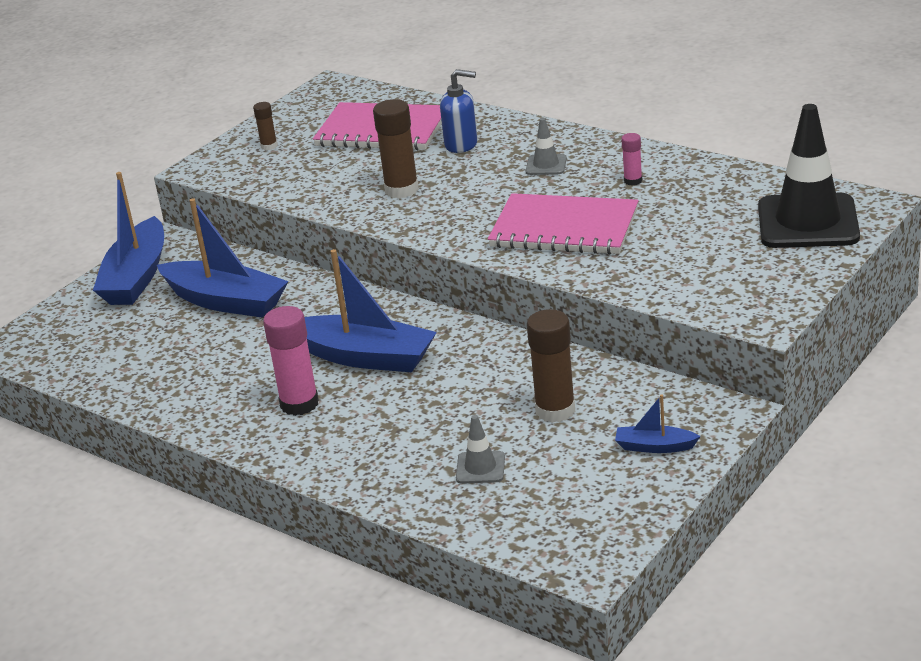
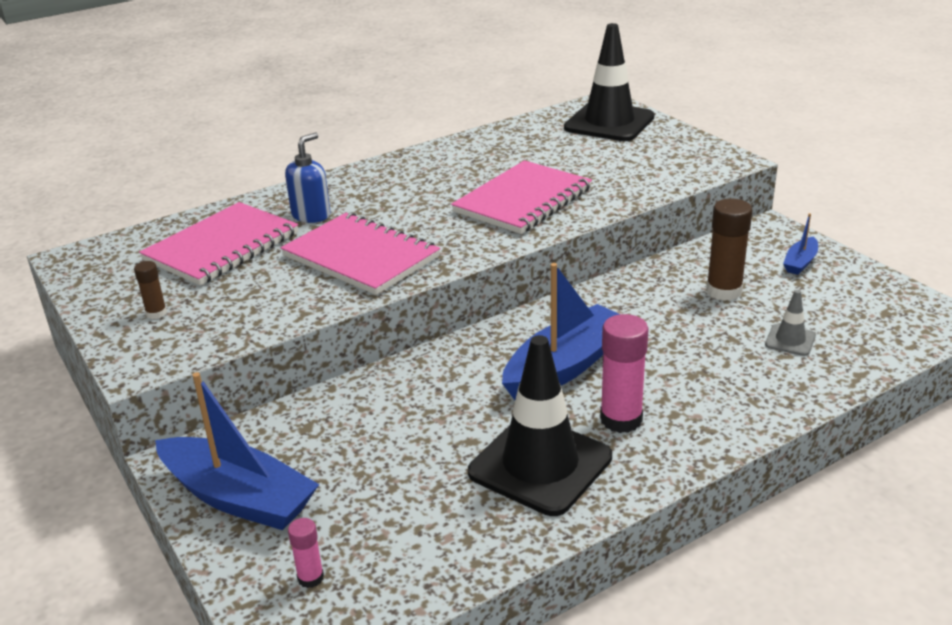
camera: 70 degrees left, 0 degrees up
(221, 382) = (540, 465): none -> black traffic cone
(226, 301) = (371, 436): blue boat -> none
(401, 190) = (361, 257): brown glue stick -> pink notebook
(546, 165) = (403, 188): grey traffic cone -> none
(633, 181) = (476, 162): pink glue stick -> pink glue stick (310, 578)

